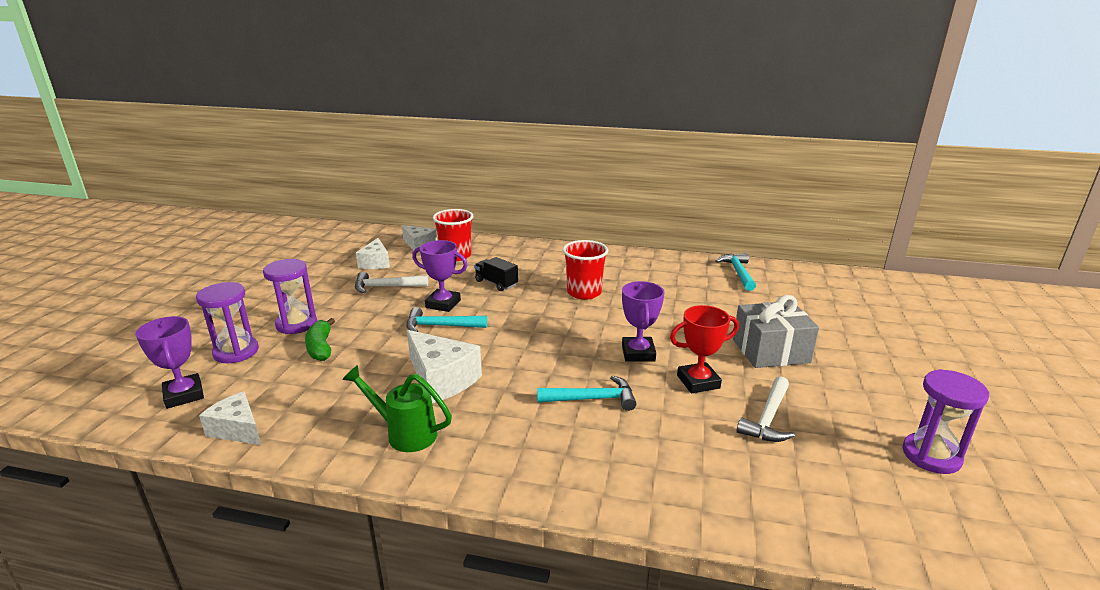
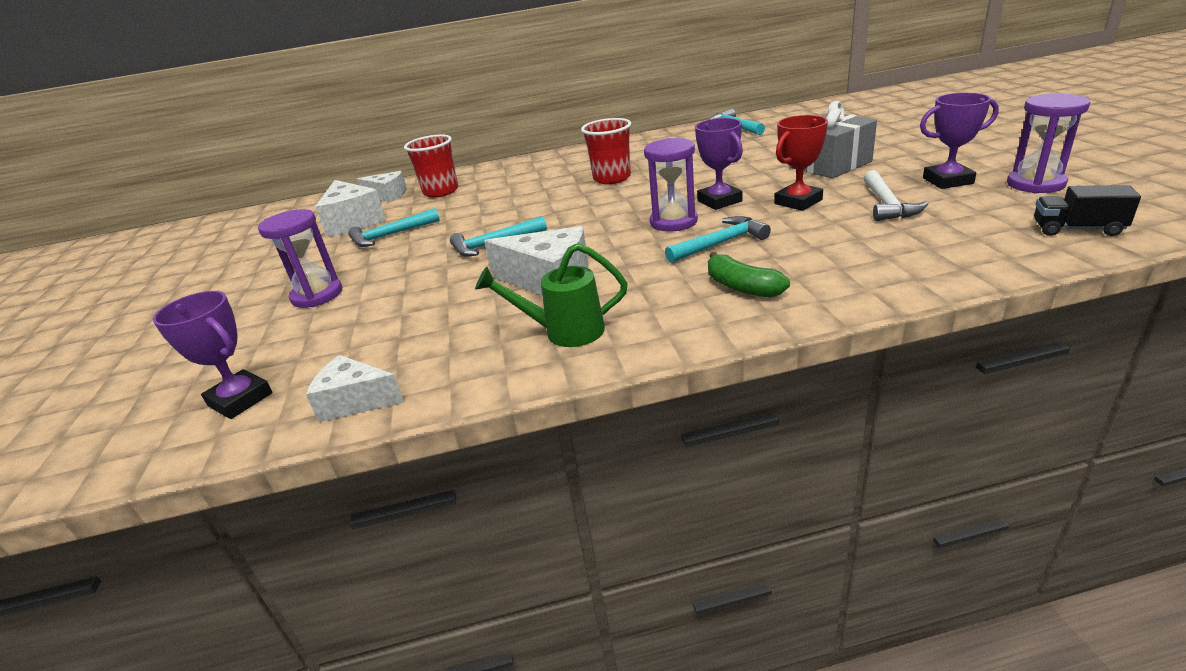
camera: 20 degrees left, 5 degrees up
(236, 352) = (266, 341): purple hourglass -> purple hourglass (673, 222)
(321, 347) = (374, 303): green banana -> green banana (742, 287)
(375, 263) = (353, 222): white cheese -> white cheese, size x1.53
(386, 287) = (391, 235): white hammer -> turquoise hammer
(443, 304) = (475, 228): purple trophy -> purple trophy (947, 181)
(496, 283) = (513, 198): black truck -> black truck (1077, 229)

